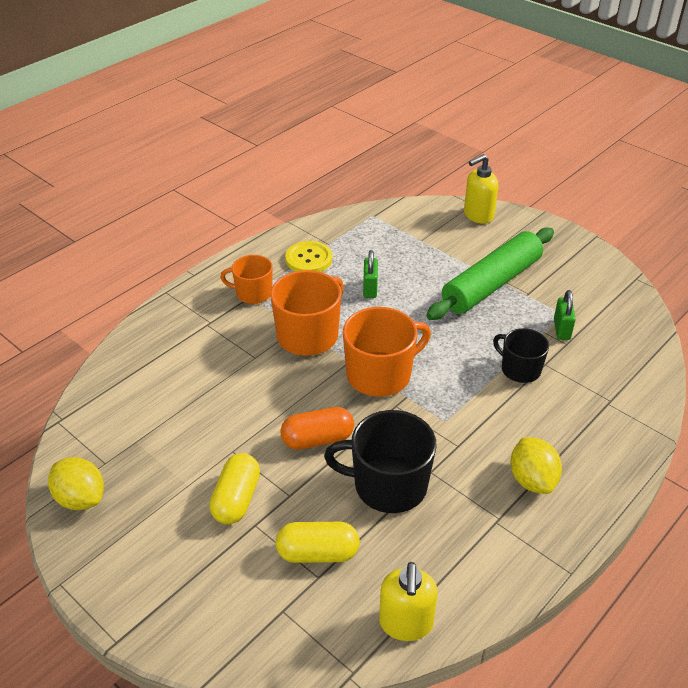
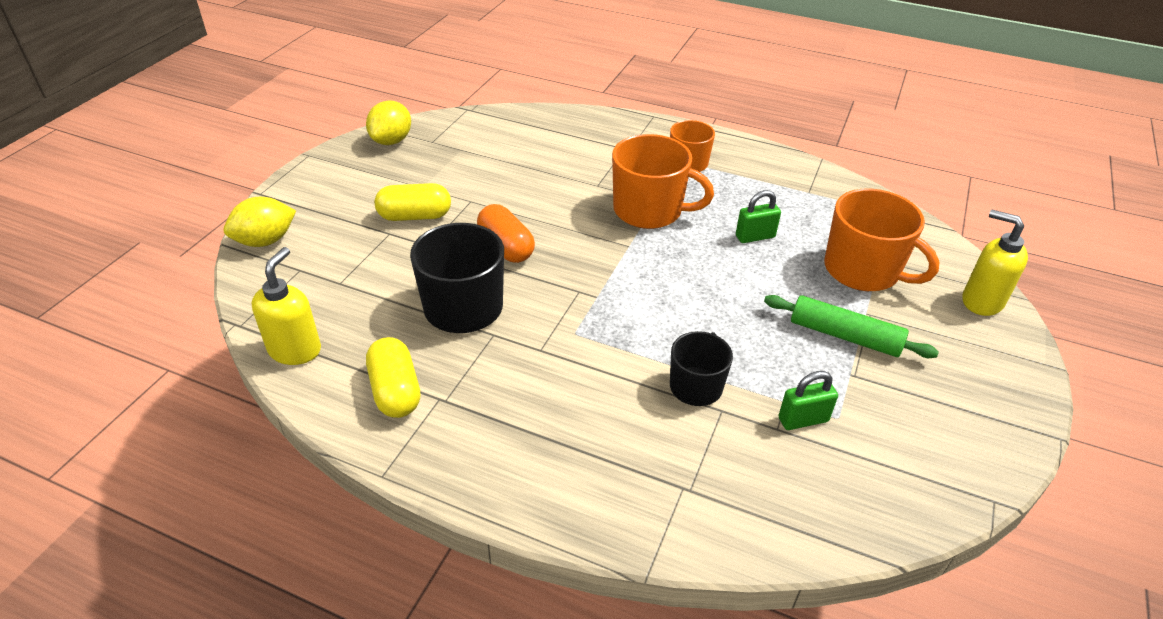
camera: 70 degrees right, 0 degrees up
(308, 259) = (770, 185): yellow button -> none
(318, 553) = (366, 277): yellow capsule -> yellow capsule (395, 391)
(380, 374) = (619, 271): orange mug -> orange mug (863, 270)
(406, 623) = (295, 350): yellow soap dispenser -> yellow soap dispenser turned 120 degrees clockwise
(491, 284) = (845, 336): green rolling pin -> green rolling pin, size x0.63
(532, 480) = (512, 422): yellow lemon -> yellow lemon (265, 241)

